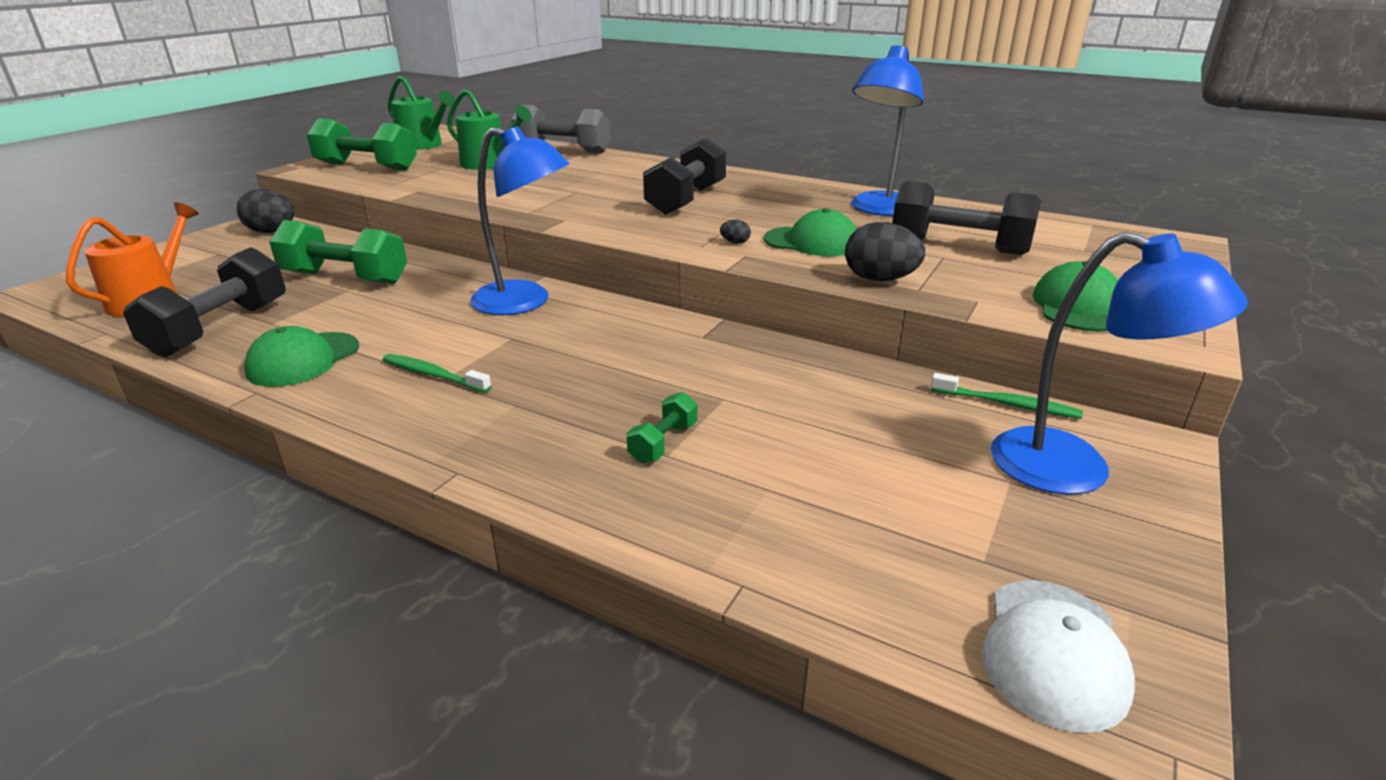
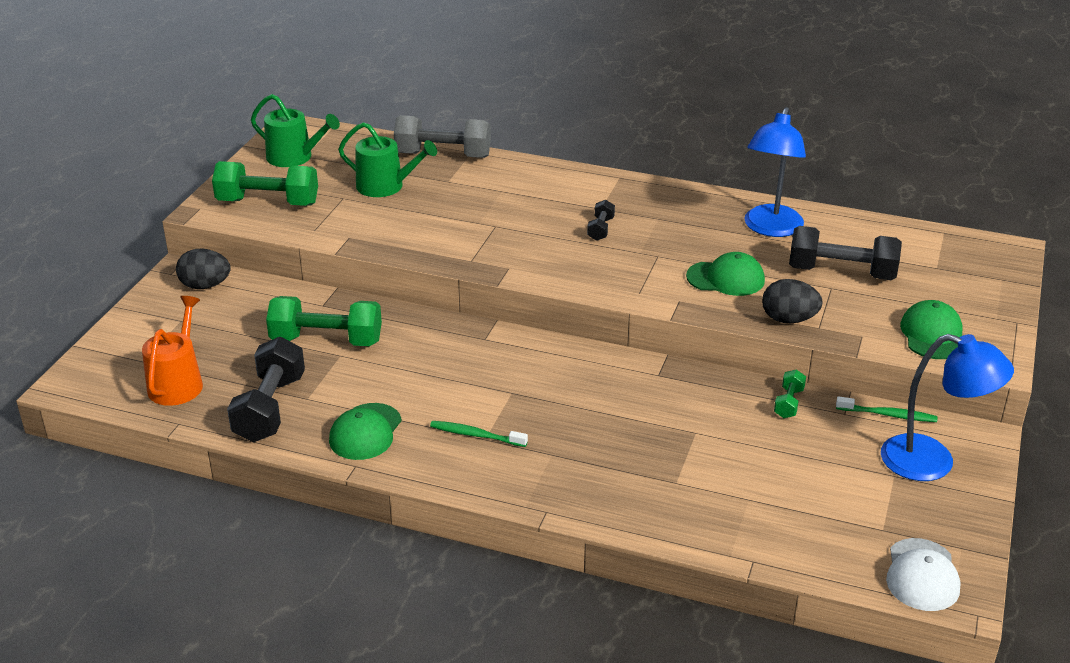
camera: 10 degrees left, 5 degrees up
(525, 302) = (500, 353): blue lamp -> none
(663, 443) = (669, 473): green dumbbell -> green dumbbell (788, 403)
(686, 200) = (600, 229): black dumbbell -> black dumbbell, size x0.48
(735, 242) = (665, 285): black egg -> none

